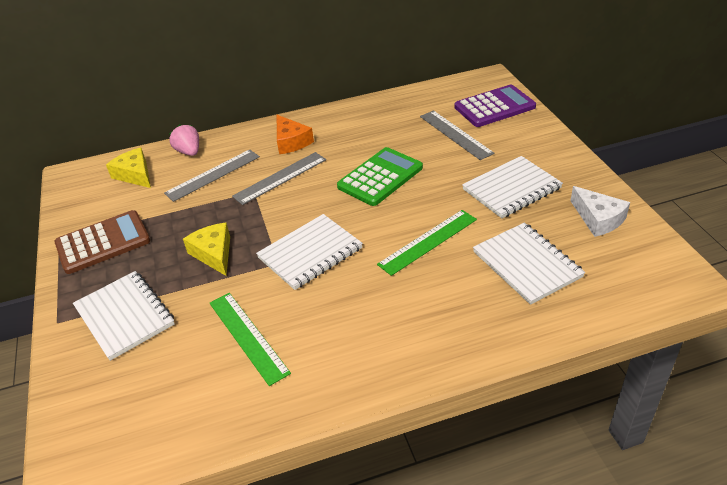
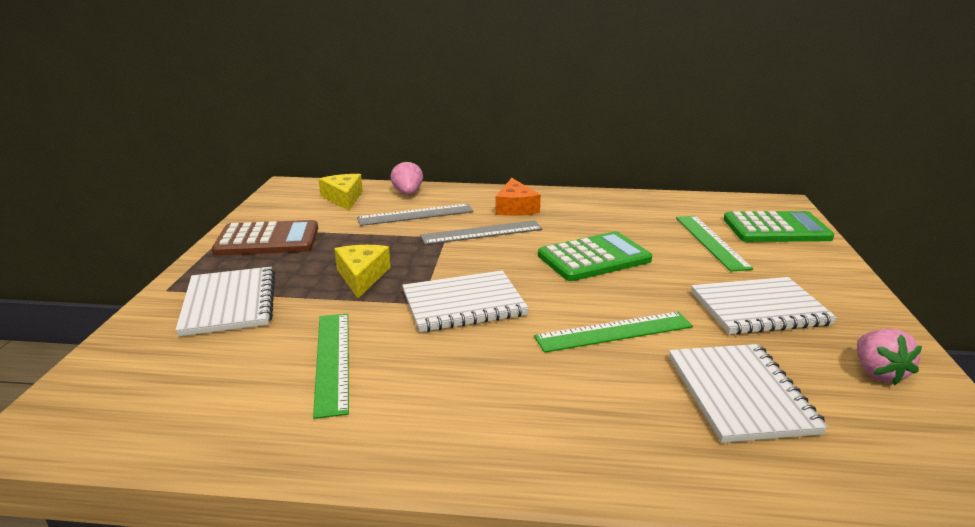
camera: 20 degrees right, 15 degrees down
(455, 134) = (711, 242): grey ruler -> green ruler
(494, 107) = (776, 229): purple calculator -> green calculator
(598, 219) = (878, 373): white cheese -> pink strawberry

